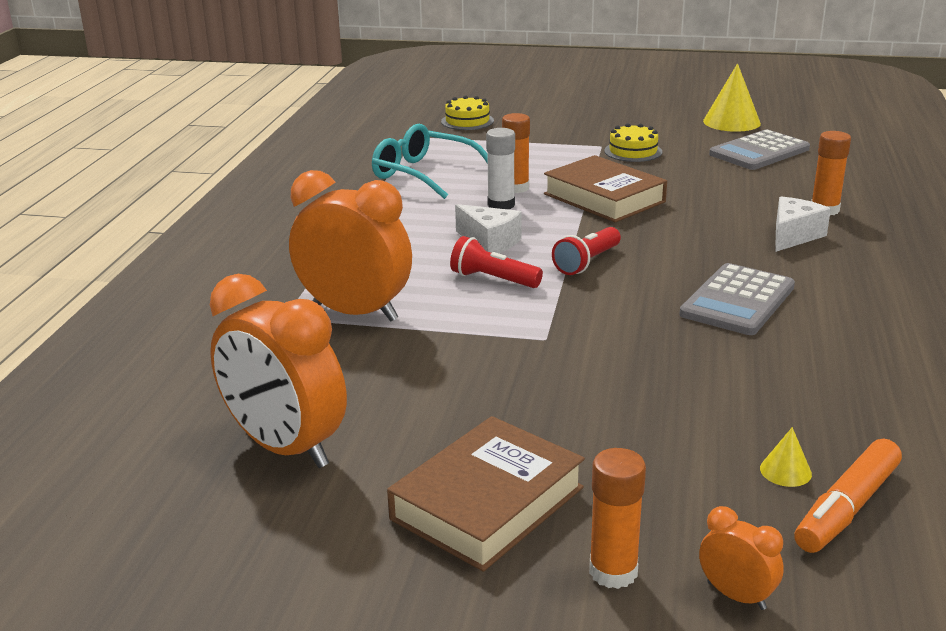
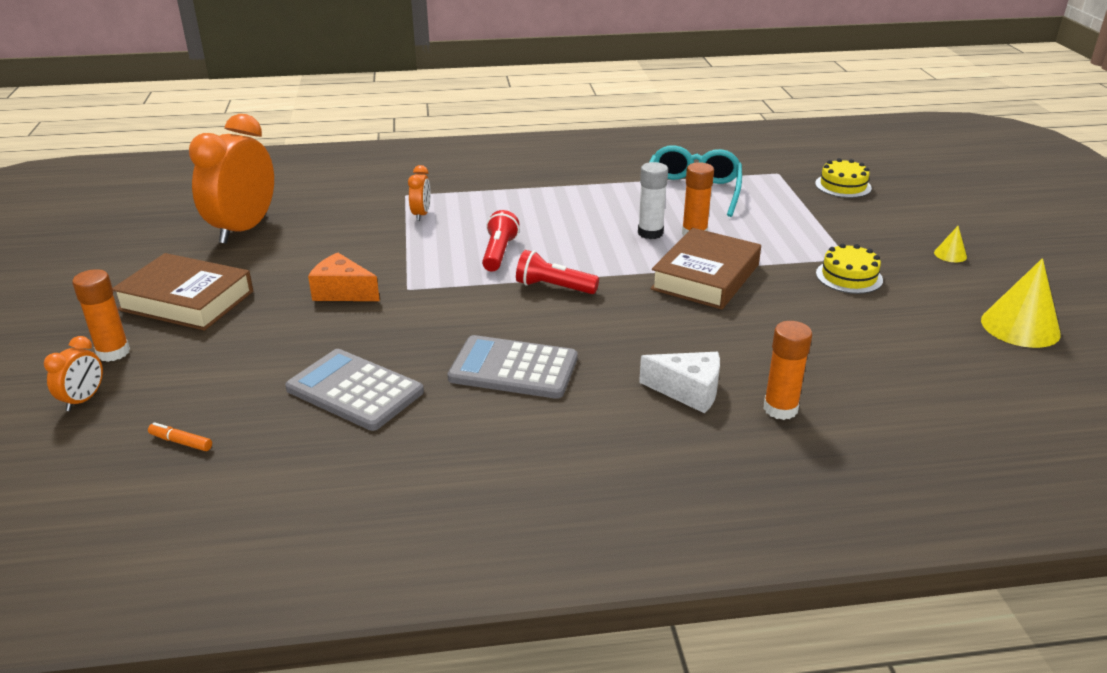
camera: 70 degrees right, 5 degrees up
(355, 312) = (421, 214): orange clock -> orange clock, size x0.45
(490, 242) = (568, 241): white cheese -> none
(531, 380) = (342, 292): none -> orange cheese
(759, 152) = (931, 353): grey calculator -> grey calculator (354, 390)
(785, 471) = (230, 411): yellow cone -> yellow cone (950, 254)
(846, 508) = (181, 442): orange marker -> orange marker, size x0.48

